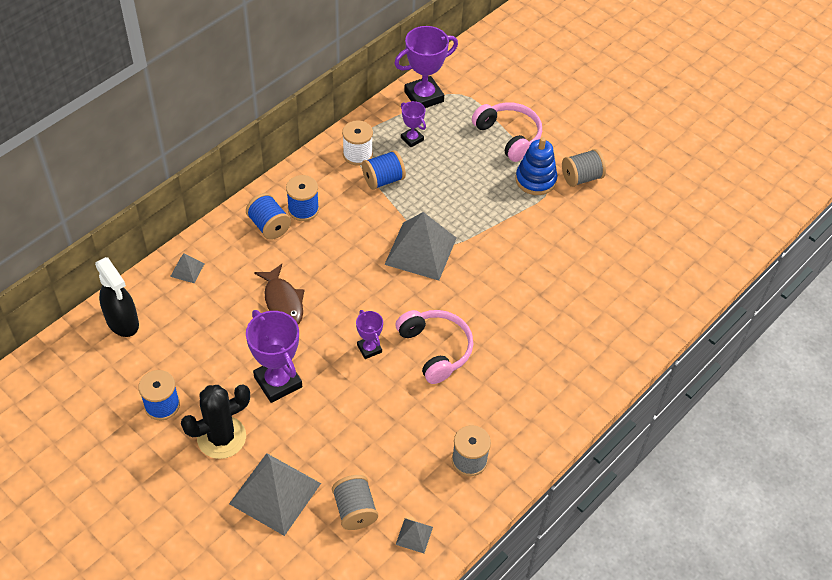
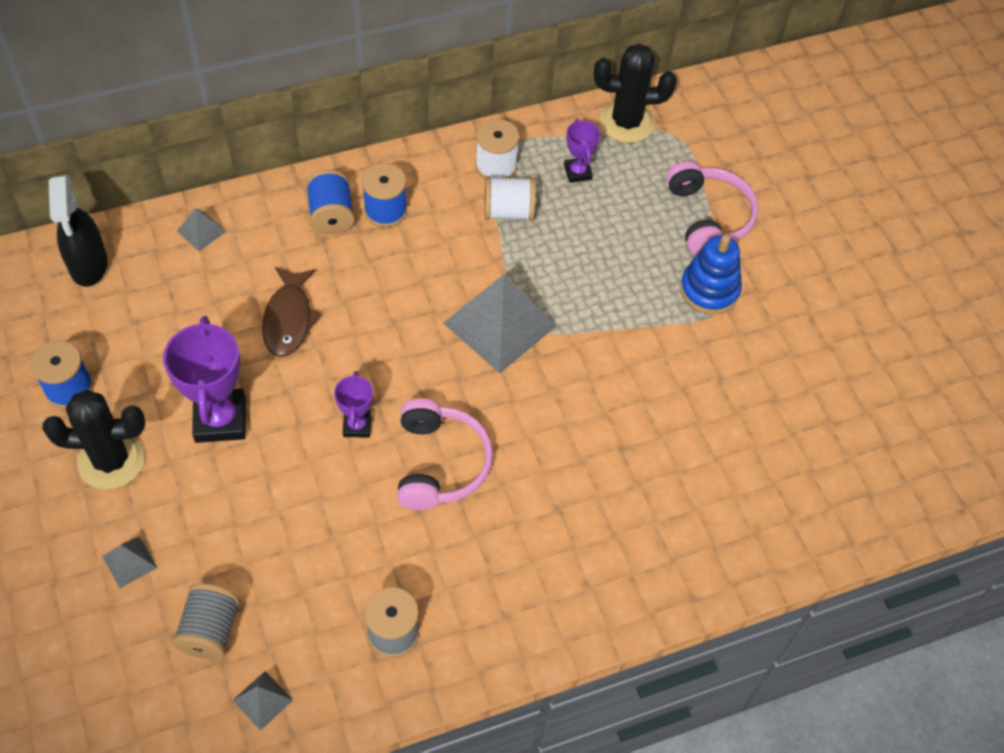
camera: 25 degrees right, 5 degrees up
(275, 493) = (129, 562): grey pyramid -> grey pyramid, size x0.45
(383, 180) = (508, 211): blue spool -> white spool
(424, 97) = (626, 122): purple trophy -> black cactus
(581, 177) = (774, 311): grey spool -> none

